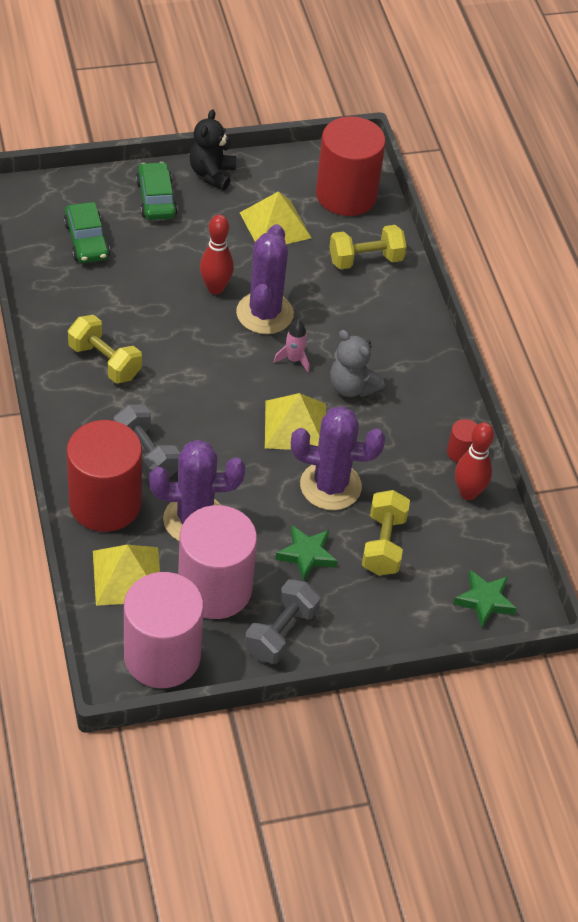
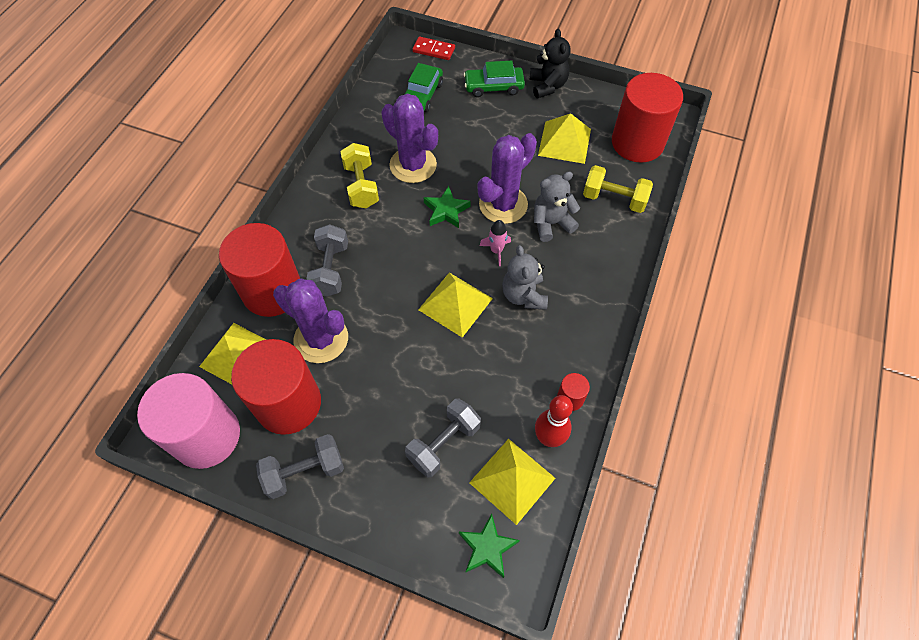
camera: 40 degrees right, 10 degrees up
(56, 186) = (433, 50): none -> red domino
(156, 199) = (493, 87): green car -> green car turned 120 degrees counterclockwise
(212, 174) = (547, 86): black teddy bear -> black teddy bear turned 120 degrees clockwise
(214, 588) = (288, 403): pink cylinder -> red cylinder
(215, 288) = (482, 169): red bowling pin -> none
(306, 555) = (377, 416): green star -> green star (446, 211)
(325, 310) = (551, 223): none -> grey teddy bear
(330, 486) = (442, 368): purple cactus -> purple cactus (413, 165)
(383, 544) = (444, 443): yellow dumbbell -> grey dumbbell
(464, 541) = (512, 480): none -> yellow pyramid

